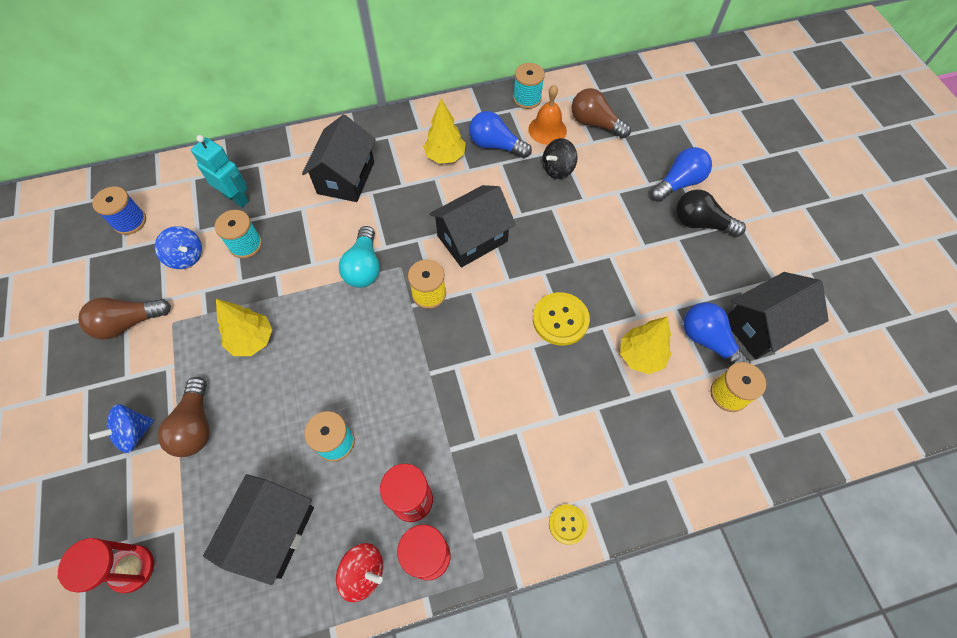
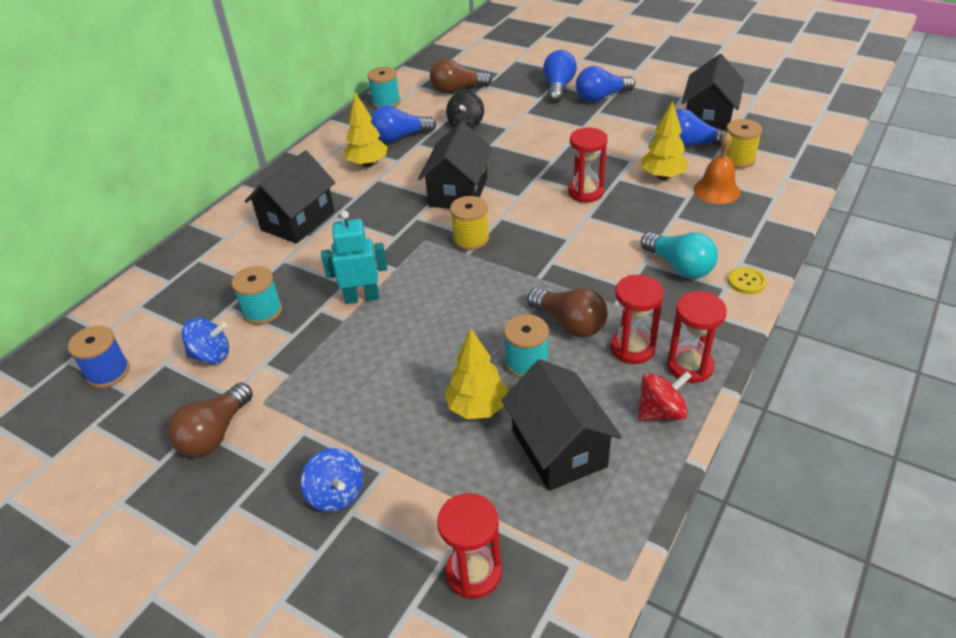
camera: 40 degrees left, 20 degrees down
(134, 433) = (336, 494): blue spinning top -> blue spinning top turned 45 degrees counterclockwise
(196, 425) = (390, 444): brown light bulb -> brown light bulb (569, 323)
(236, 198) = (207, 291): turquoise robot -> turquoise robot (362, 297)
(252, 340) = (361, 360): yellow tree -> yellow tree (477, 407)
(346, 178) = (298, 221): black house -> black house turned 60 degrees clockwise
(364, 267) = (395, 258): turquoise light bulb -> turquoise light bulb (679, 266)
(547, 130) = (427, 110): orange bell -> orange bell (716, 190)
(560, 319) = (585, 192): yellow button -> red hourglass
(700, 223) = (601, 97): black light bulb -> blue light bulb

